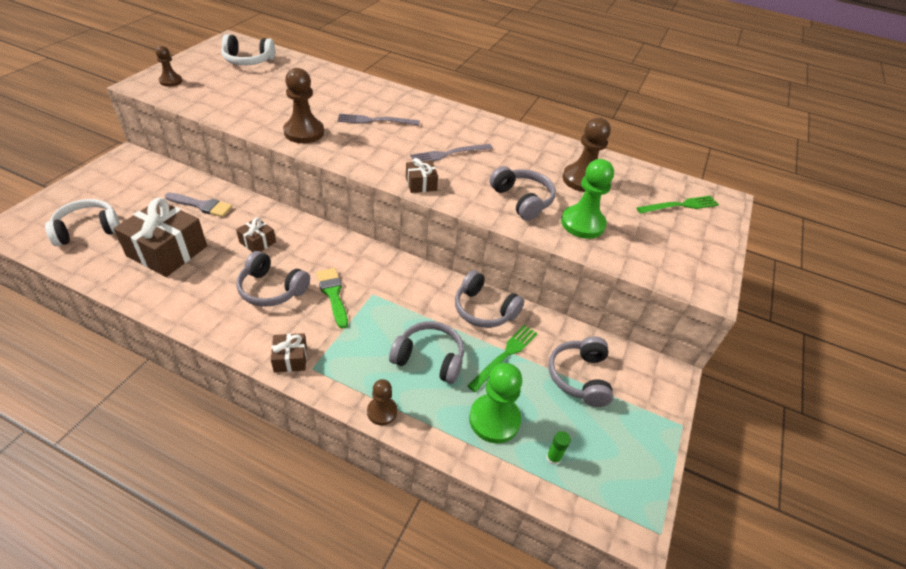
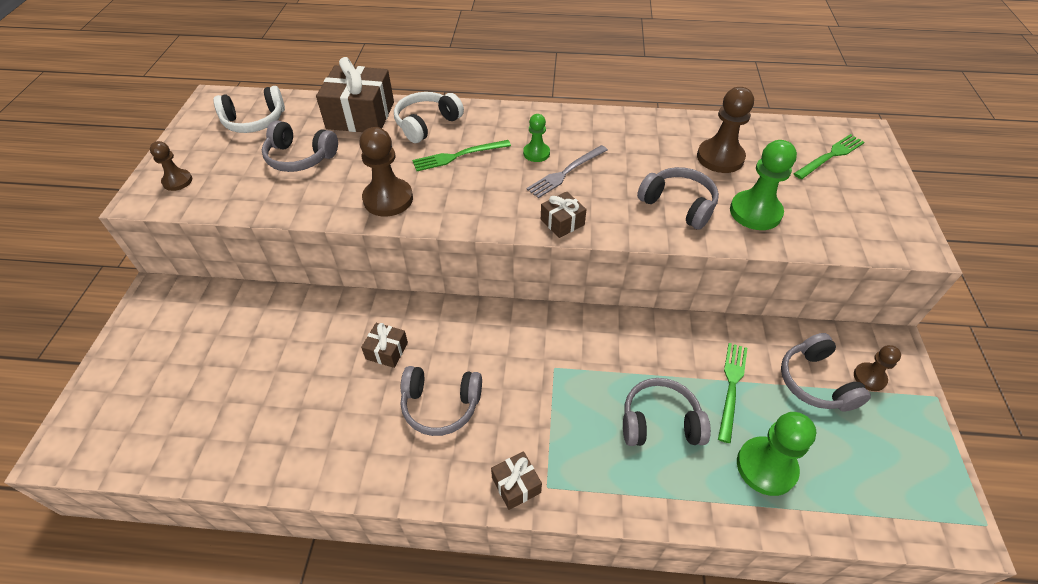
camera: 15 degrees left, 5 degrees up
(88, 230) = (169, 412): white headphones -> white headphones (427, 124)
(167, 251) = (287, 403): brown gift -> brown gift (360, 115)
(201, 205) = (290, 327): grey brush -> none
(333, 294) = (512, 385): green brush -> none
(375, 120) = (458, 156): grey fork -> green fork
(382, 411) = (651, 507): brown pawn -> brown pawn (869, 377)
(435, 135) = (536, 153): none -> green pawn
(484, 309) = (679, 340): grey headphones -> grey headphones (300, 157)
(553, 458) = (846, 486): green glue stick -> none

